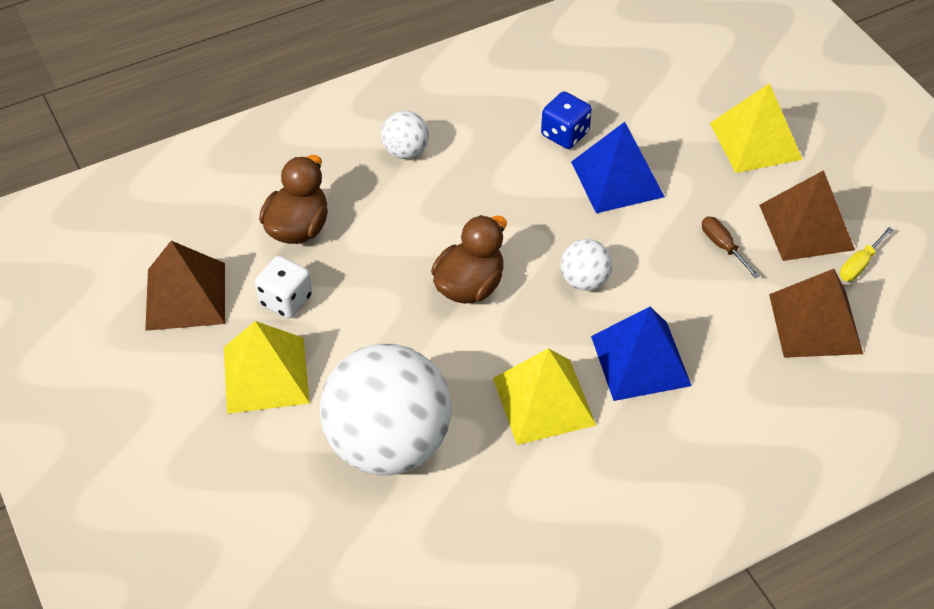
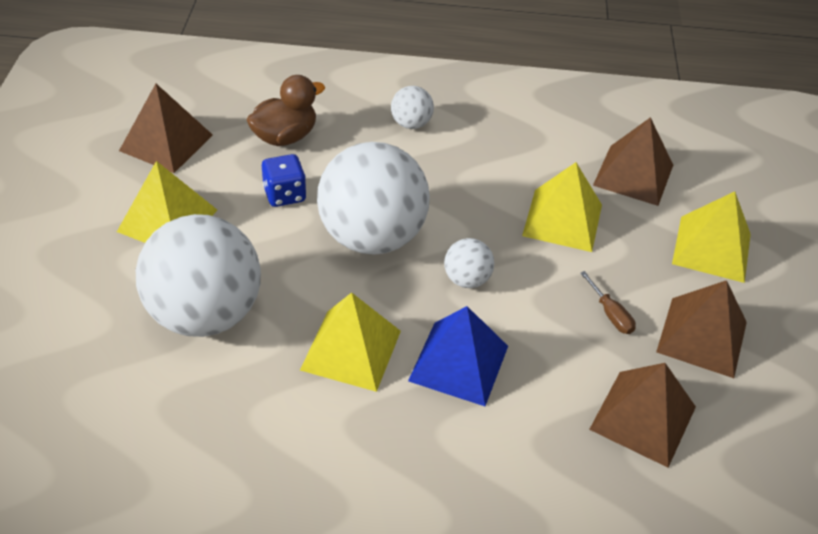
camera: 30 degrees right, 5 degrees down
(286, 300) = (230, 179): white dice -> none
(469, 286) = (372, 237): brown duck -> white ball
(565, 134) = (547, 169): blue dice -> blue dice (284, 195)
(617, 179) = (562, 220): blue pyramid -> yellow pyramid
(641, 102) = (633, 175): none -> brown pyramid
(723, 246) = (610, 314): brown screwdriver -> brown screwdriver turned 150 degrees clockwise
(859, 264) = (728, 392): yellow screwdriver -> none

